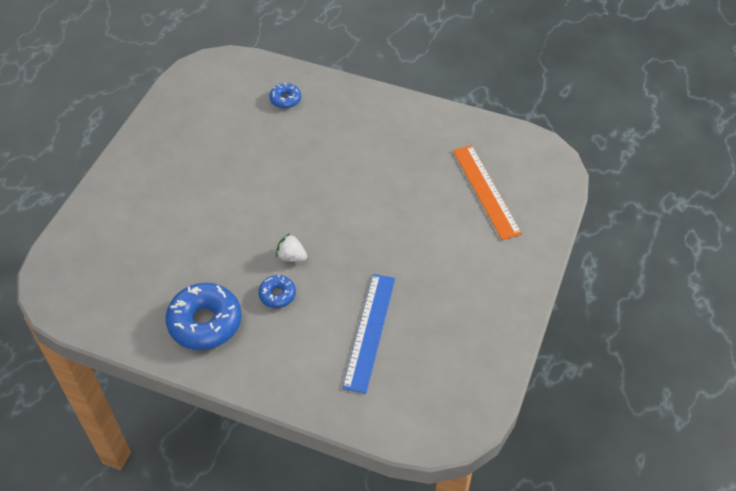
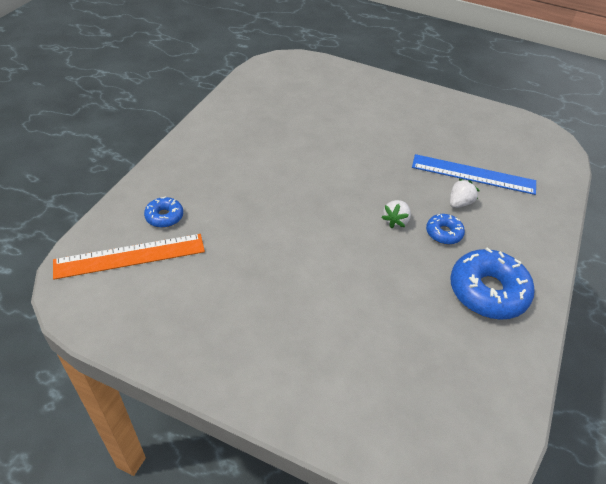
camera: 90 degrees left, 5 degrees down
(321, 313) = (459, 203): none -> white strawberry
(486, 191) = (316, 96): orange ruler -> orange ruler (130, 256)

